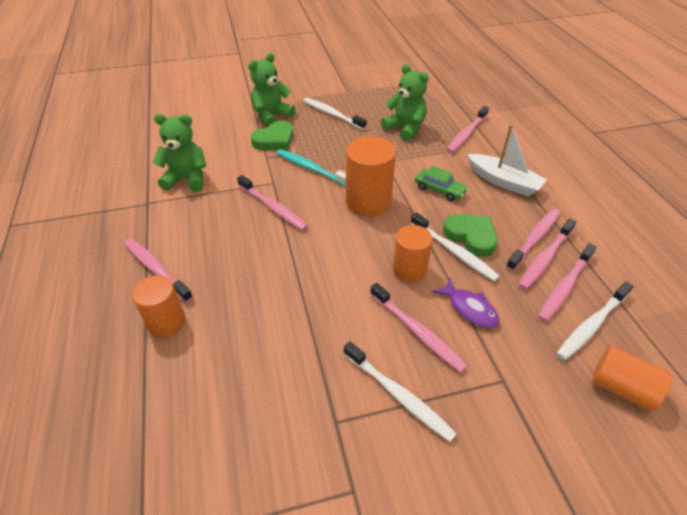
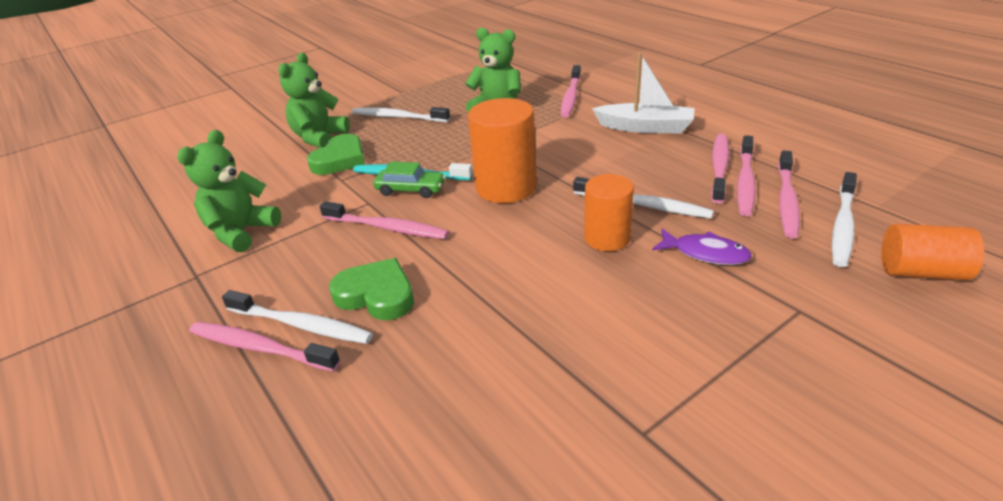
camera: 20 degrees left, 10 degrees down
(166, 322) = (318, 406): orange cylinder -> none
(187, 179) = (241, 232): green teddy bear -> green teddy bear turned 45 degrees counterclockwise
(398, 395) = (696, 371): white toothbrush -> white toothbrush (300, 325)
(417, 331) = (665, 296): pink toothbrush -> none
(439, 190) = (581, 153): green car -> green car (410, 190)
(471, 236) = (651, 186): green heart -> green heart (376, 295)

